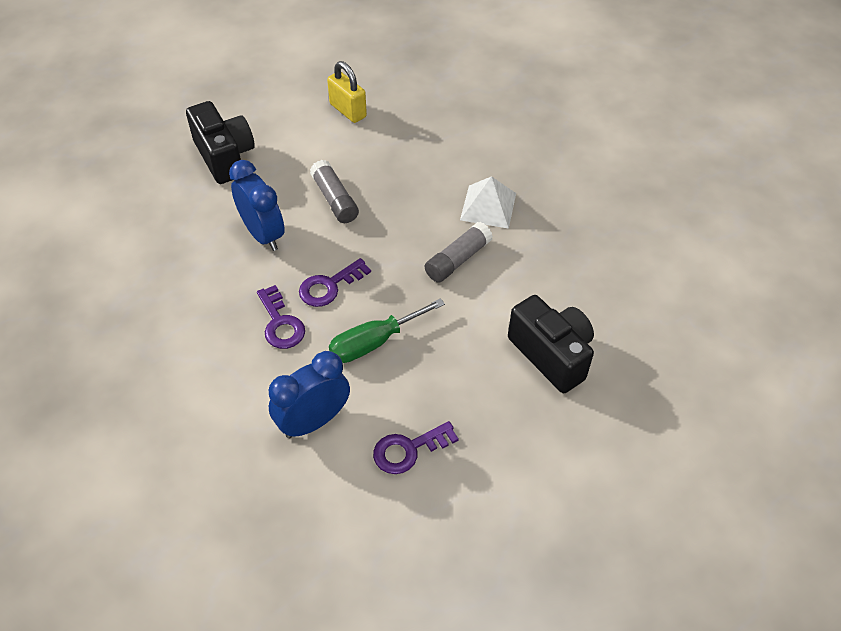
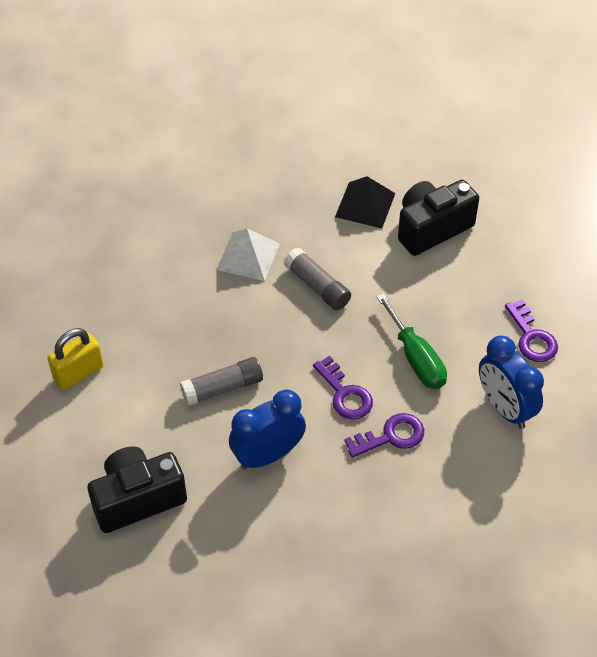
camera: 85 degrees left, 0 degrees up
(573, 294) = (365, 205): none -> black pyramid

